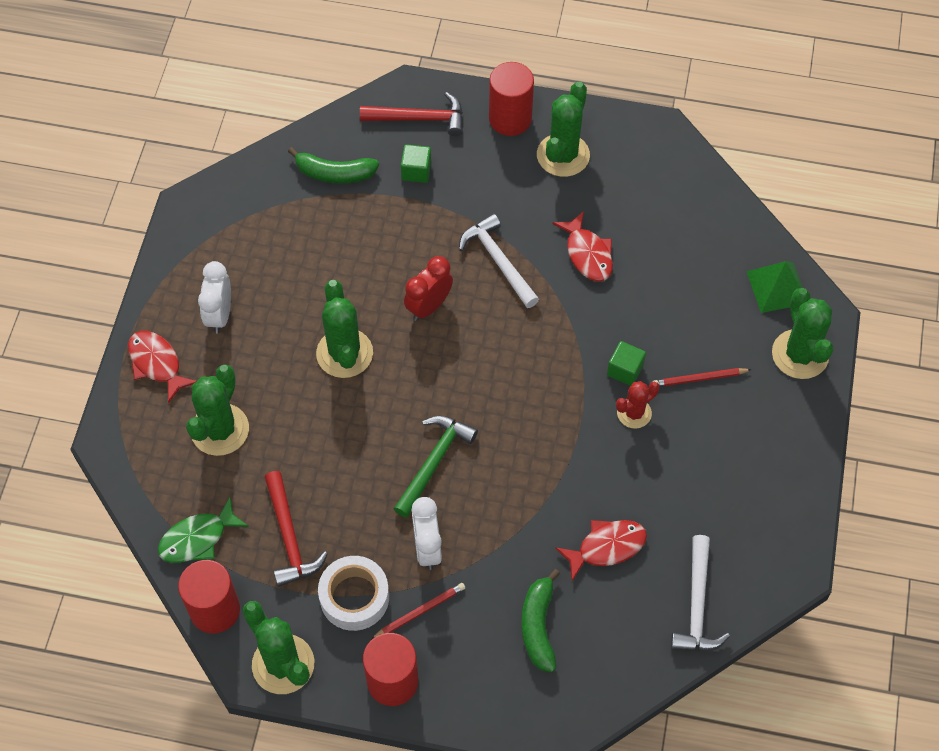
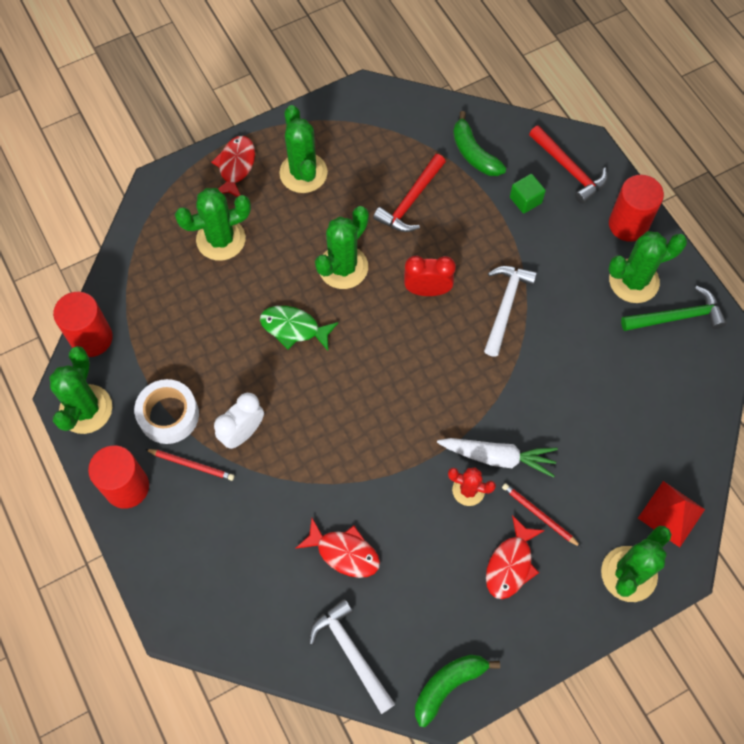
camera: 50 degrees right, 5 degrees up
(198, 538) = (133, 288): green fish -> green fish (294, 328)
(220, 315) = (303, 173): white clock -> green cactus
(289, 537) = (179, 341): red hammer -> red hammer (410, 201)
(434, 462) = (311, 387): green hammer -> green hammer (677, 317)
(538, 626) = (244, 552): green banana -> green banana (448, 685)
(587, 254) = (568, 359): red fish -> red fish (510, 564)
(625, 370) = (497, 457): green cube -> white carrot
(697, 605) = (351, 652): white hammer -> white hammer turned 90 degrees clockwise
(777, 287) = (671, 513): green pyramid -> red pyramid

